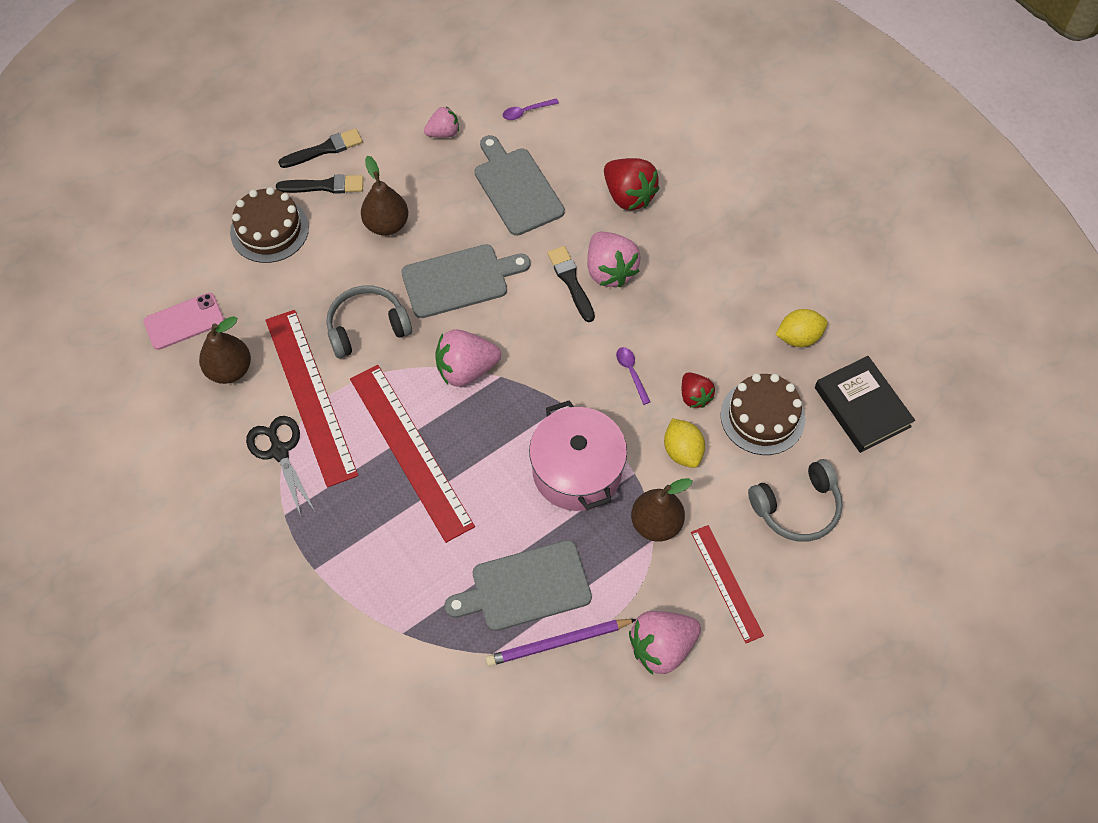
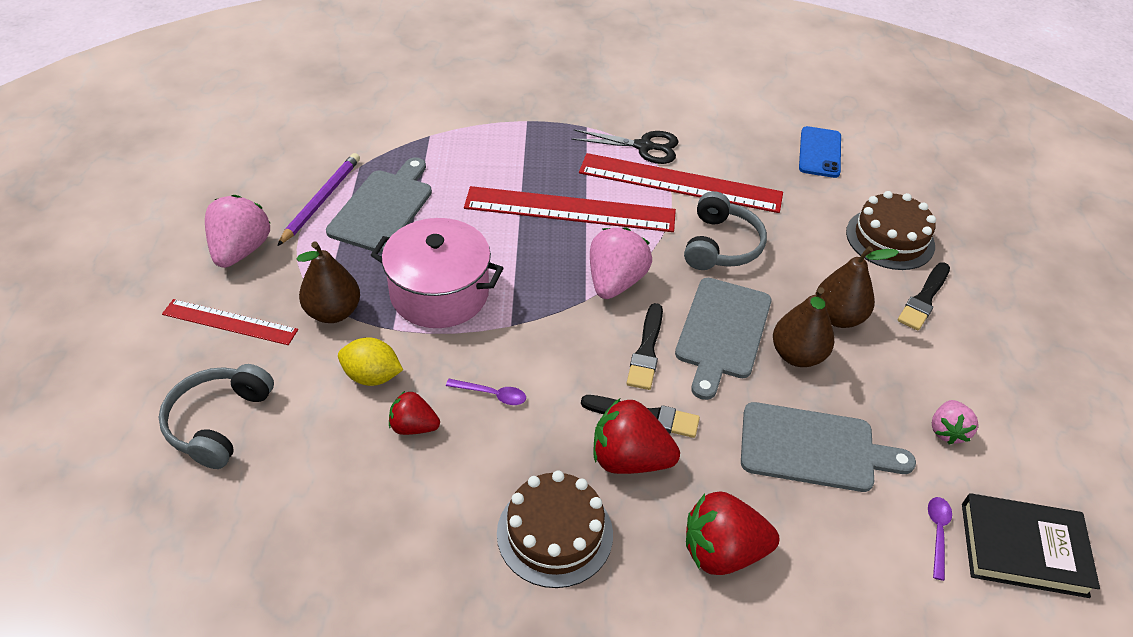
camera: 125 degrees right, 15 degrees down
(184, 321) = (820, 152): pink phone -> blue phone
(230, 370) = (747, 155): brown pear -> brown pear (797, 355)
(324, 149) = (979, 322): black brush -> black brush (646, 350)
(610, 271) = (629, 459): pink strawberry -> red strawberry
(762, 417) = (330, 467): brown cake -> brown cake (555, 533)
(798, 337) = (374, 580): yellow lemon -> none
(862, 407) = (233, 571): black book -> black book (1023, 549)

